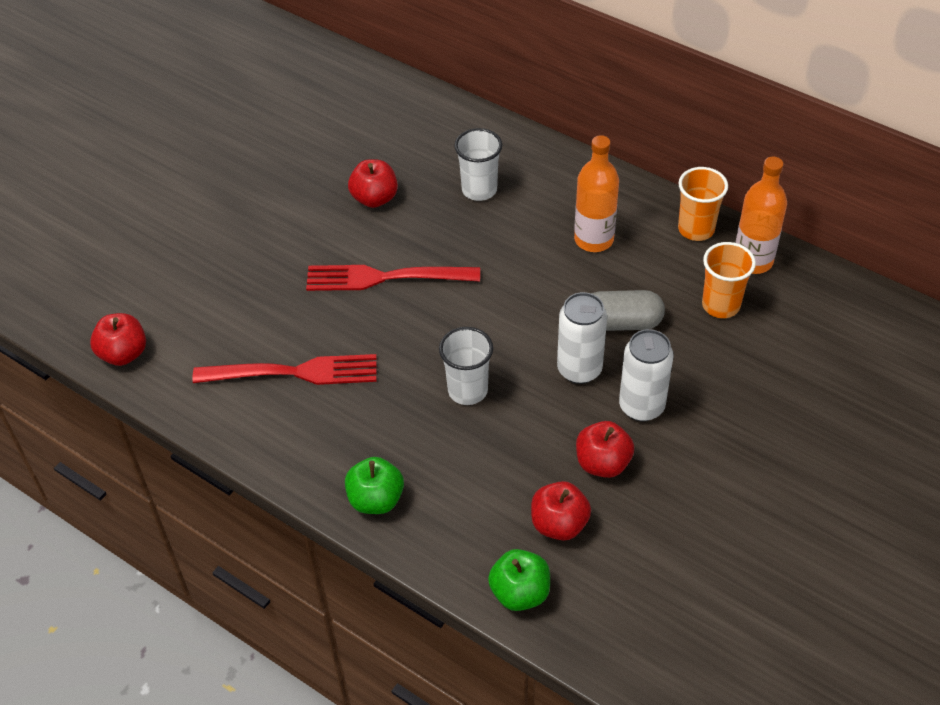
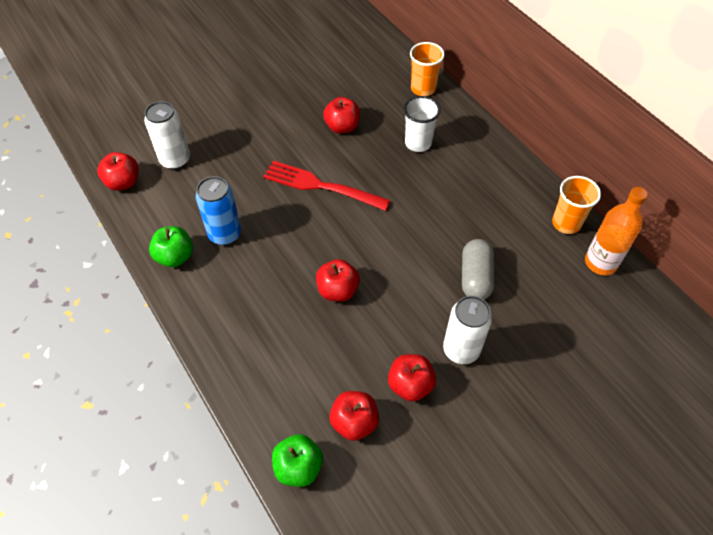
camera: 20 degrees right, 5 degrees up
(294, 372) = (225, 234): red fork -> blue can
(376, 499) = (232, 350): green apple -> green apple (175, 257)
(467, 390) = (338, 290): white cup -> red apple
(579, 369) = (427, 303): white can -> white can (175, 160)
(594, 239) = (484, 206): orange bottle -> none
(621, 323) = (475, 277): grey capsule -> grey capsule turned 75 degrees clockwise
(720, 305) = (559, 290): orange cup -> orange cup (423, 88)

